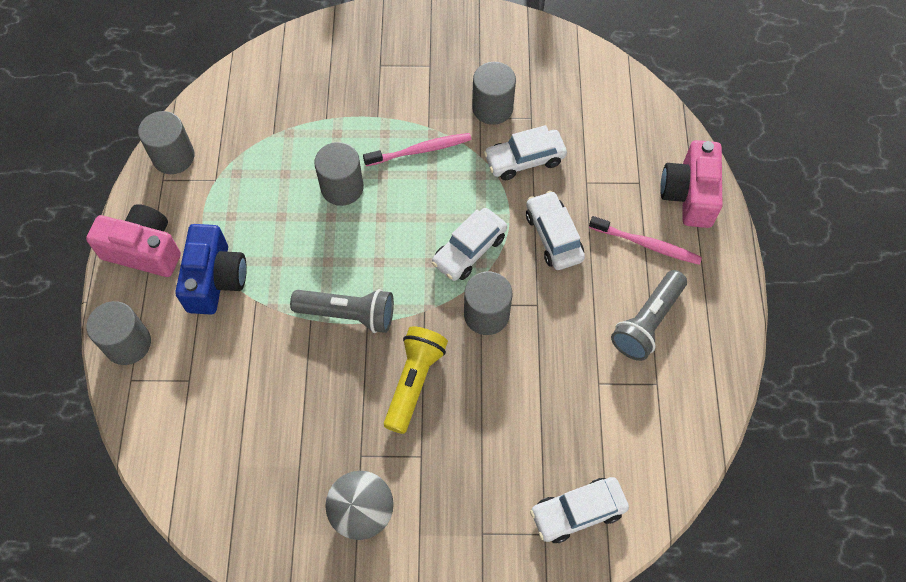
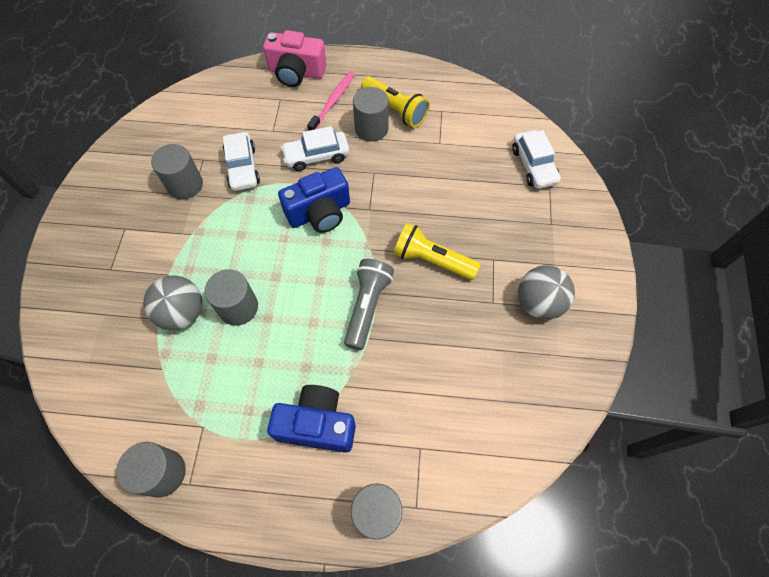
camera: 85 degrees left, 0 degrees up
(144, 250) = (272, 501): pink camera -> none
(333, 139) = (183, 313): none -> grey ball
(420, 150) = (214, 241): pink toothbrush -> none
(469, 250) = (319, 213): white car -> blue camera
(486, 314) = (378, 206): grey cylinder -> grey cylinder (371, 128)
(647, 322) = (395, 109): grey flashlight -> yellow flashlight

